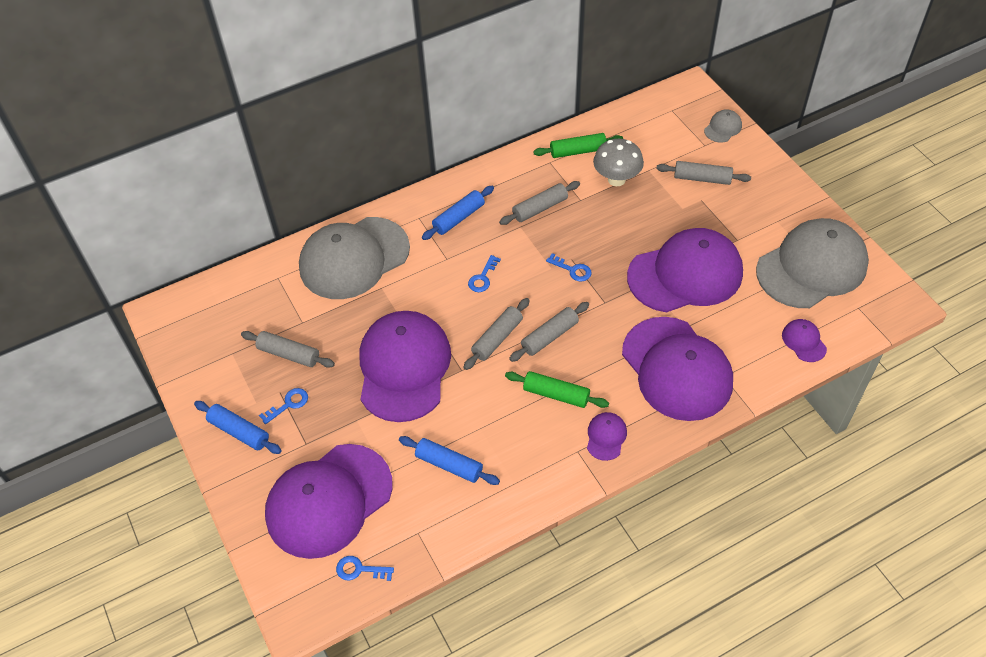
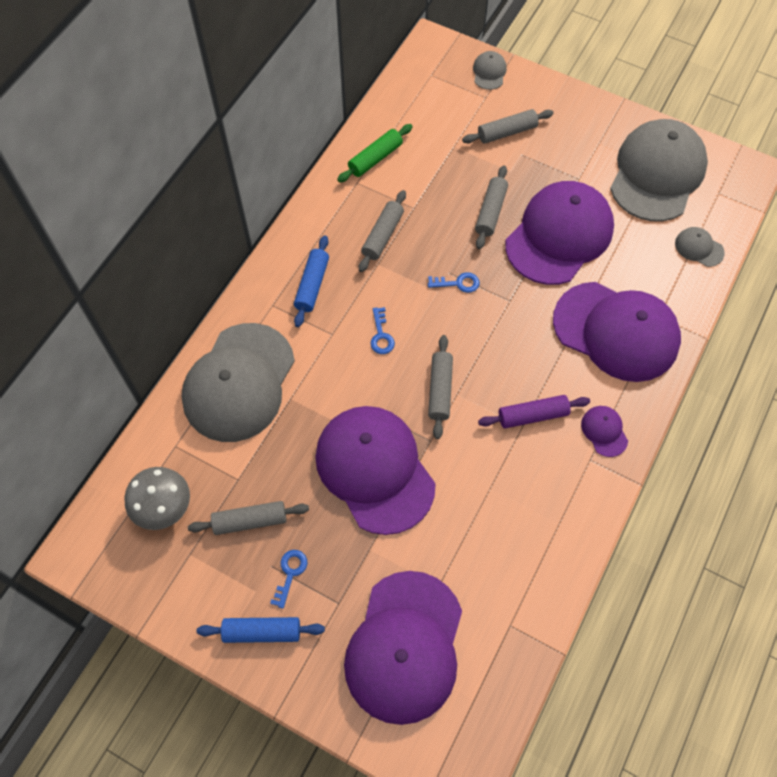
camera: 35 degrees left, 10 degrees up
(360, 570) = (485, 695): blue key -> none
(449, 465) = (489, 541): blue rolling pin -> none
(549, 336) = (486, 361): grey rolling pin -> grey rolling pin (490, 212)
(556, 394) = (532, 415): green rolling pin -> purple rolling pin
(616, 179) = (432, 170): grey mushroom -> grey mushroom (164, 508)
(804, 341) = (699, 248): purple cap -> grey cap

